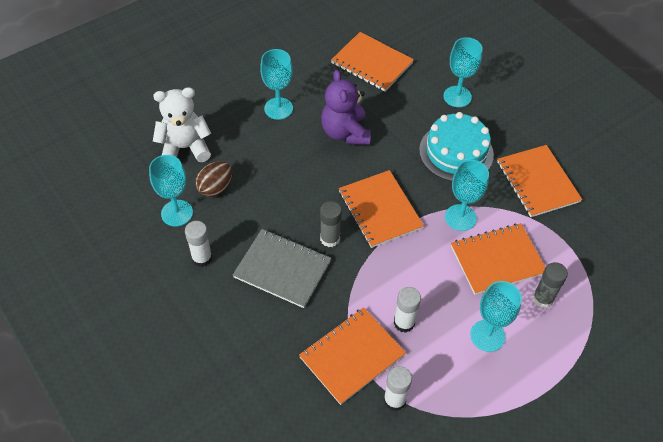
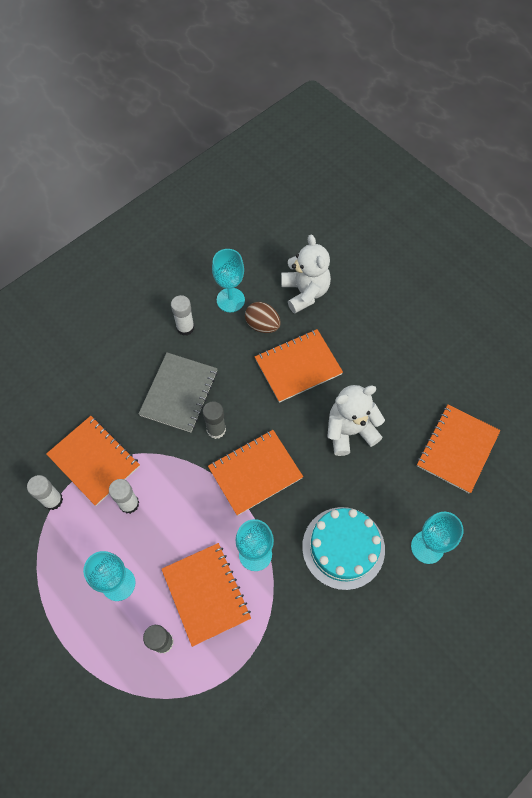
camera: 85 degrees right, 10 degrees up
(278, 108) = (370, 364): turquoise goblet -> none
(345, 132) = (350, 431): purple teddy bear -> white teddy bear
(537, 182) = (315, 642): orange notebook -> orange notebook (298, 366)

